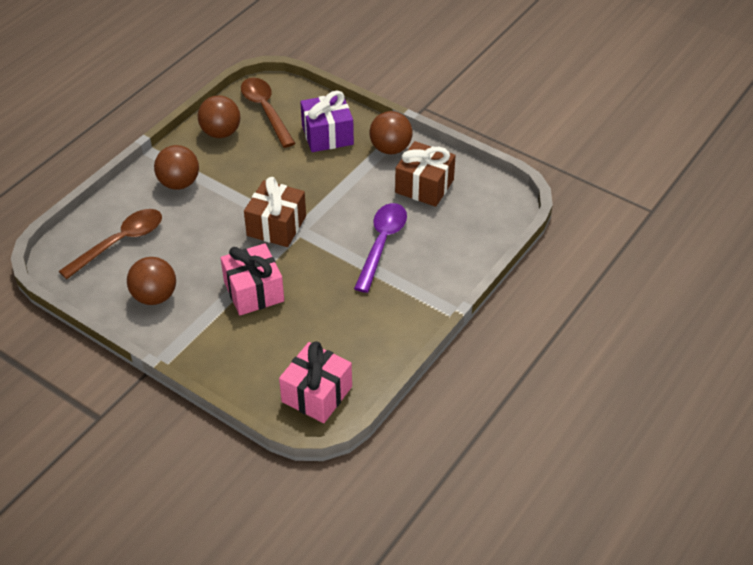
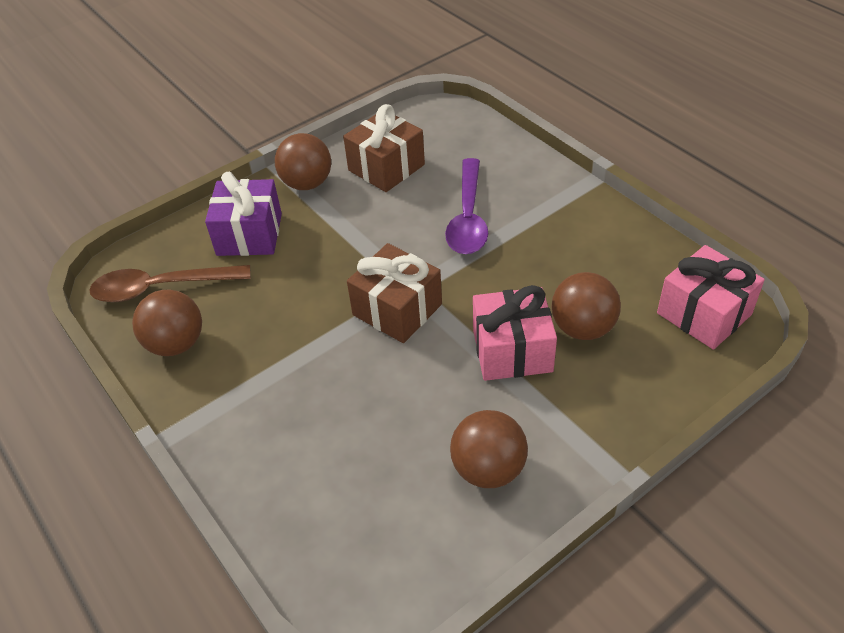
camera: 70 degrees left, 0 degrees up
(120, 242) = (355, 504): brown spoon -> none
(179, 183) = (258, 408): brown ball -> brown ball (582, 328)
(382, 244) = (468, 217): purple spoon -> purple spoon turned 120 degrees counterclockwise

